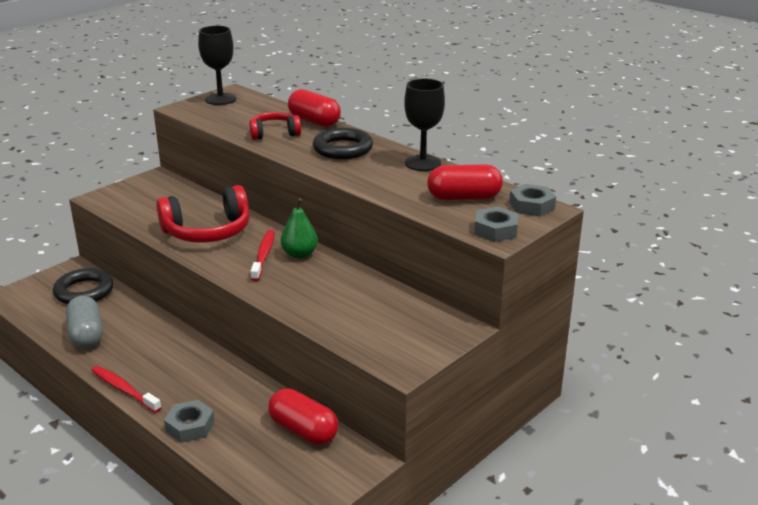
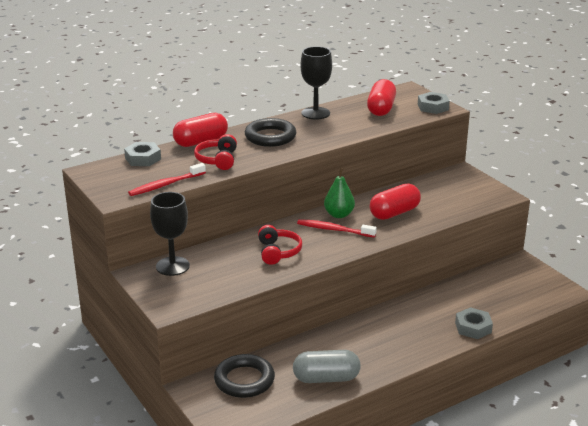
camera: 75 degrees left, 0 degrees up
(124, 390) = (418, 358): red toothbrush -> red toothbrush (165, 185)
(208, 231) = (278, 252): red headphones -> red headphones, size x0.59
(220, 99) = (107, 178): black goblet -> black goblet (172, 266)
(303, 430) = (486, 280): red capsule -> red capsule (394, 213)
(531, 206) = (402, 92): grey nut -> grey nut (143, 158)

